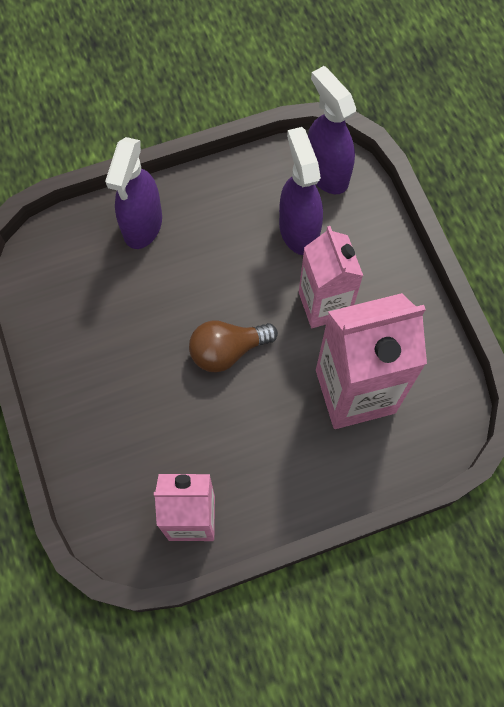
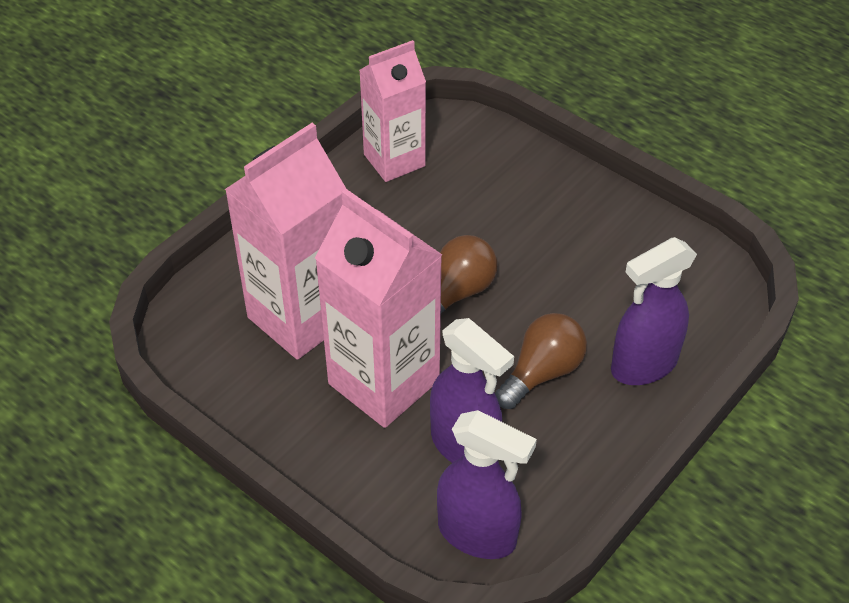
camera: 150 degrees right, 20 degrees down
(142, 226) = (643, 365): purple spray bottle -> purple spray bottle turned 105 degrees counterclockwise
(212, 255) = (542, 372): none -> brown light bulb
(324, 304) = (383, 382): pink carton -> pink carton, size x1.50

